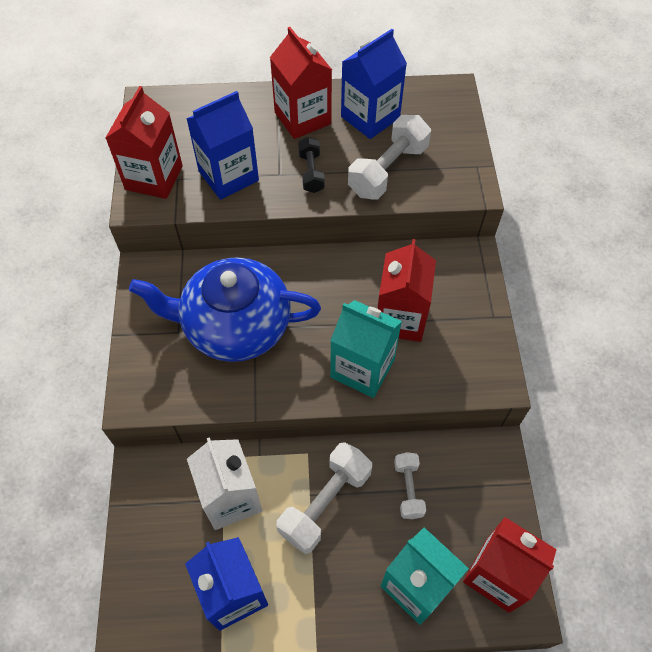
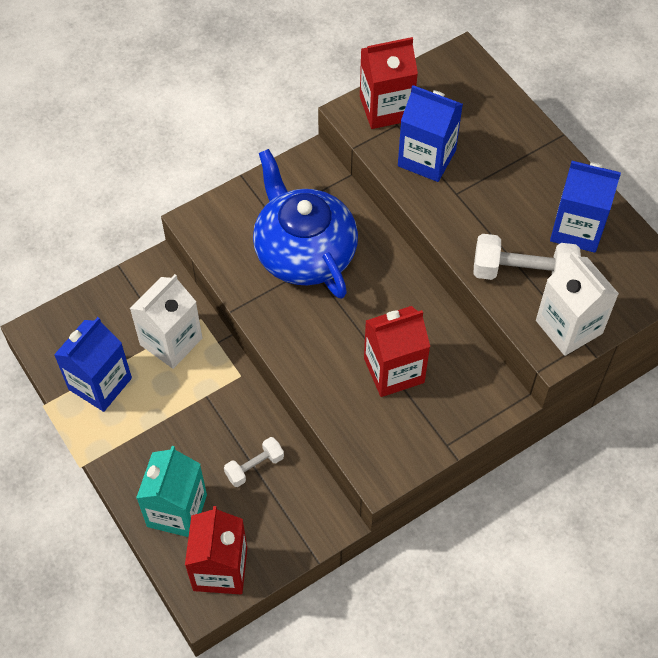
camera: 60 degrees right, 0 degrees up
(302, 118) = (534, 177): red carton -> none
(311, 173) = (476, 216): black dumbbell -> none
(325, 503) = (206, 410): white dumbbell -> none
(362, 368) = (325, 364): turquoise carton -> none
(457, 168) = (569, 327): none -> white carton

